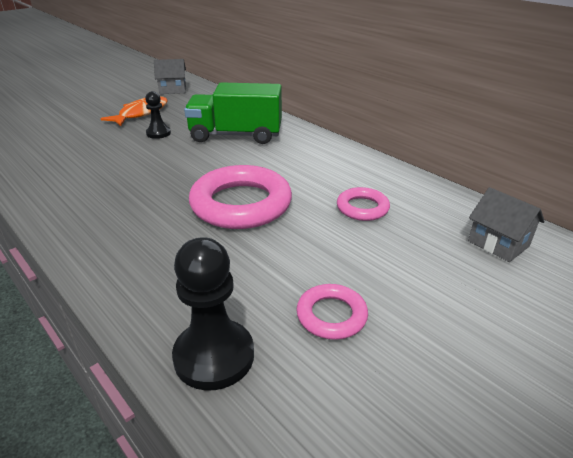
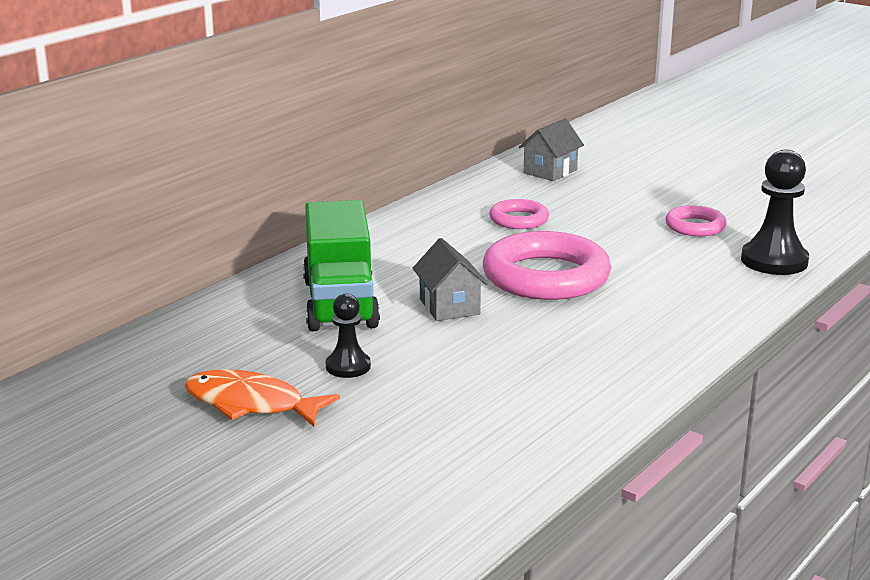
camera: 100 degrees left, 10 degrees down
(173, 90) = (96, 399): grey house -> grey house (449, 307)

